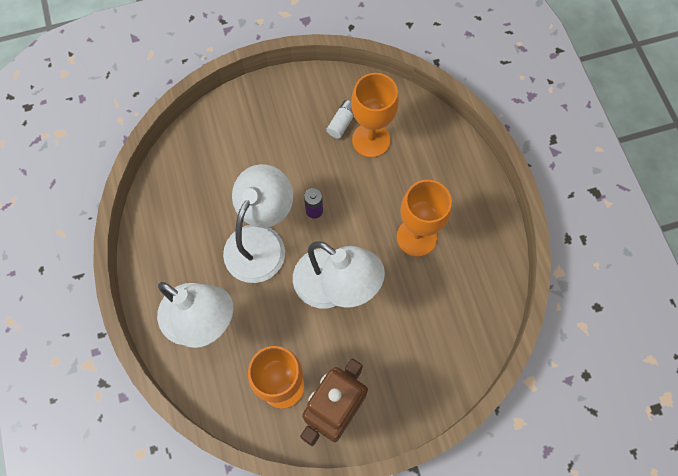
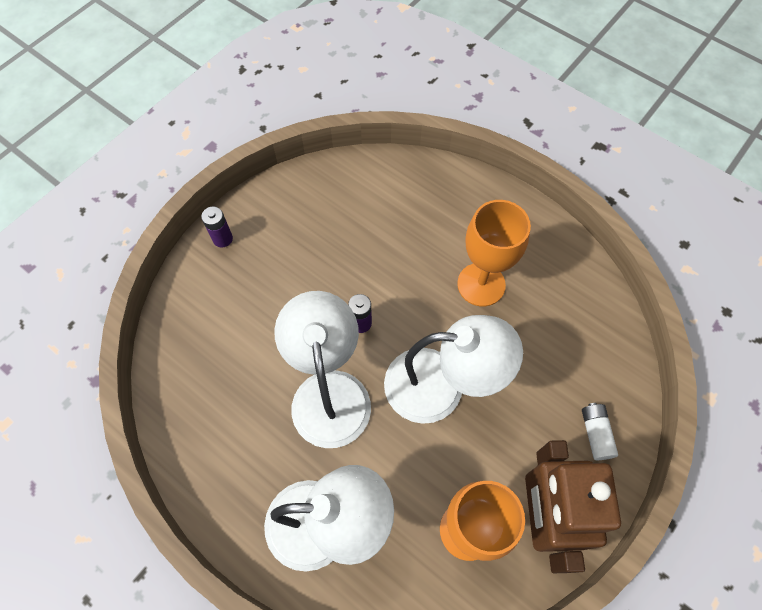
camera: 35 degrees left, 5 degrees down
(265, 94) = (222, 239): none -> purple battery
(342, 123) = (323, 220): white battery -> white battery (595, 434)
(371, 140) = (365, 219): orange goblet -> none

